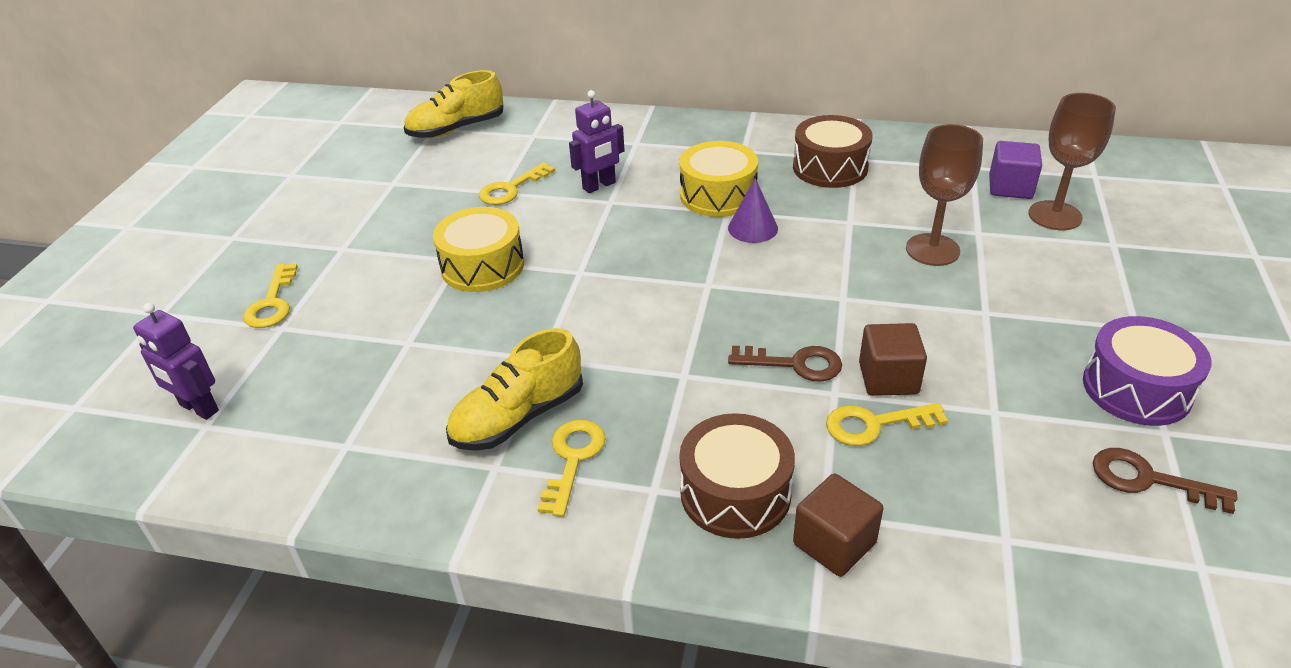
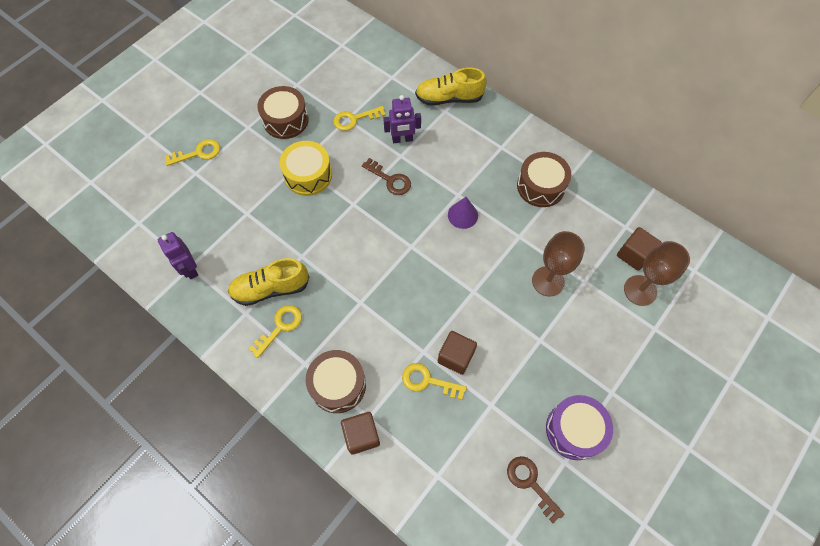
camera: 25 degrees right, 25 degrees up
(198, 408) = (139, 210): purple robot -> purple robot (190, 269)
(272, 303) = (198, 153): yellow key -> yellow key turned 135 degrees counterclockwise
(401, 222) = (285, 120): none -> brown drum
(456, 129) = (353, 51): yellow shoe -> yellow shoe (449, 98)
(718, 195) = (461, 179): yellow drum -> none
(795, 364) = (417, 323): brown key -> brown key (390, 180)
(1010, 187) = (633, 255): purple cube -> brown cube

